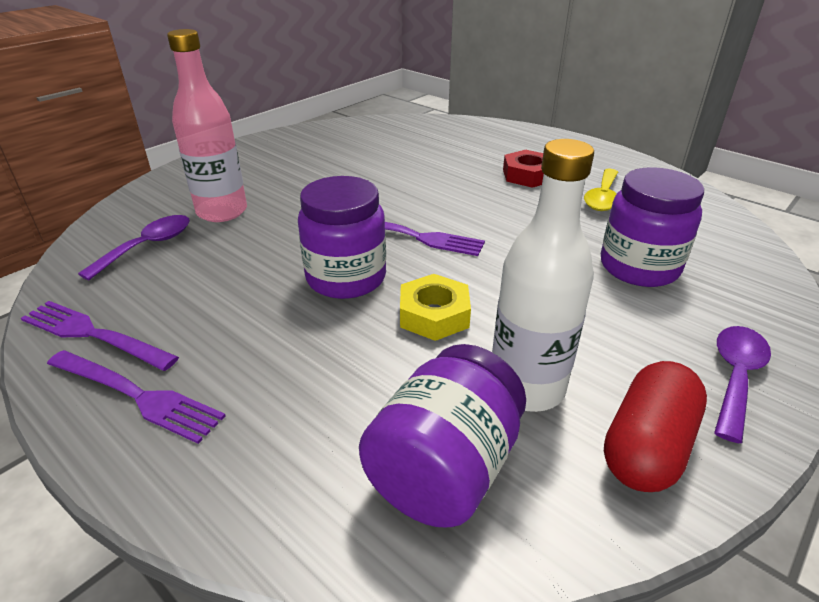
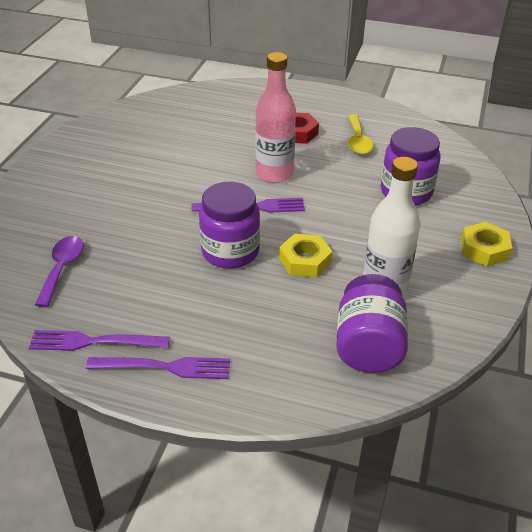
camera: 25 degrees left, 5 degrees up
(222, 212) = (91, 224): pink bottle -> pink bottle (274, 173)
(647, 446) = (458, 301): red capsule -> none
(735, 377) = (484, 249): purple spoon -> yellow nut

